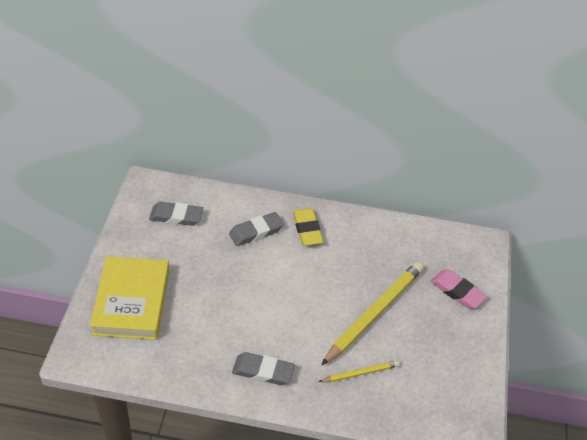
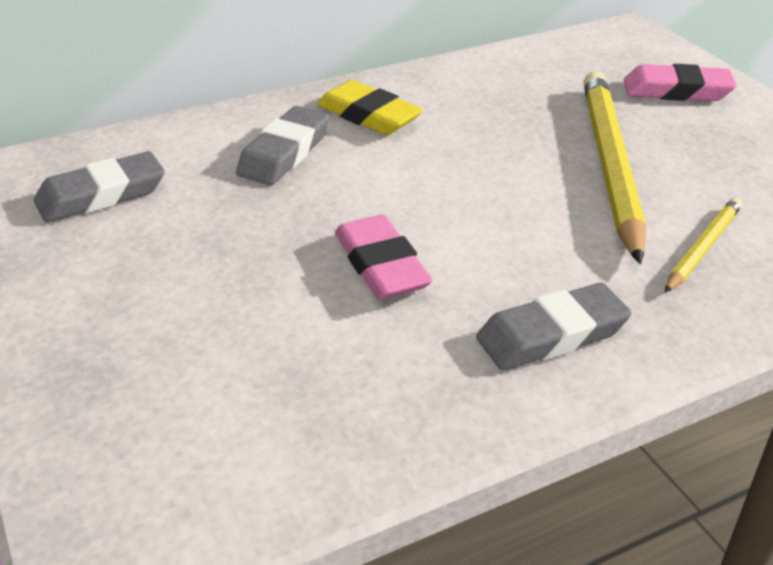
camera: 35 degrees left, 10 degrees down
(131, 302) = (146, 369): yellow book -> none
(238, 307) = (381, 265): none -> pink eraser

